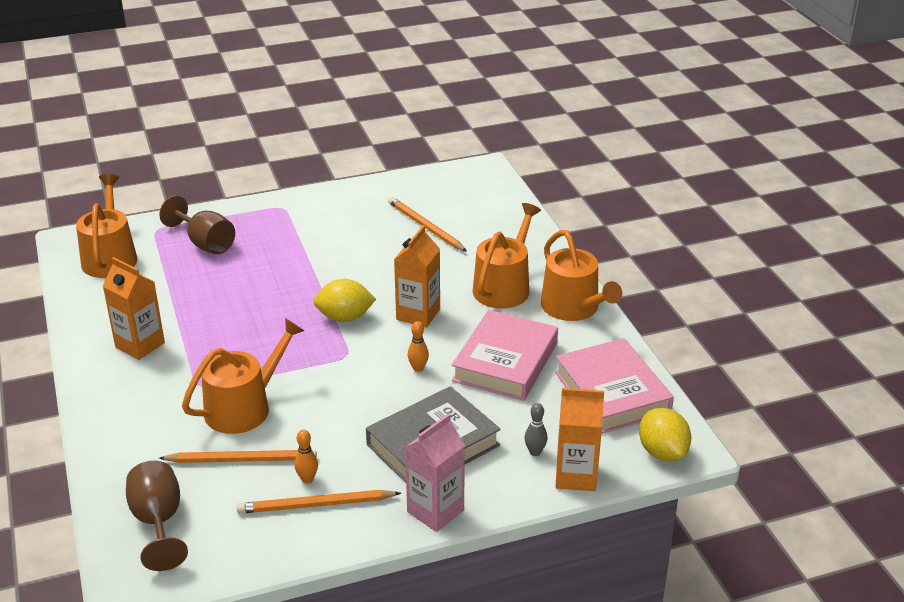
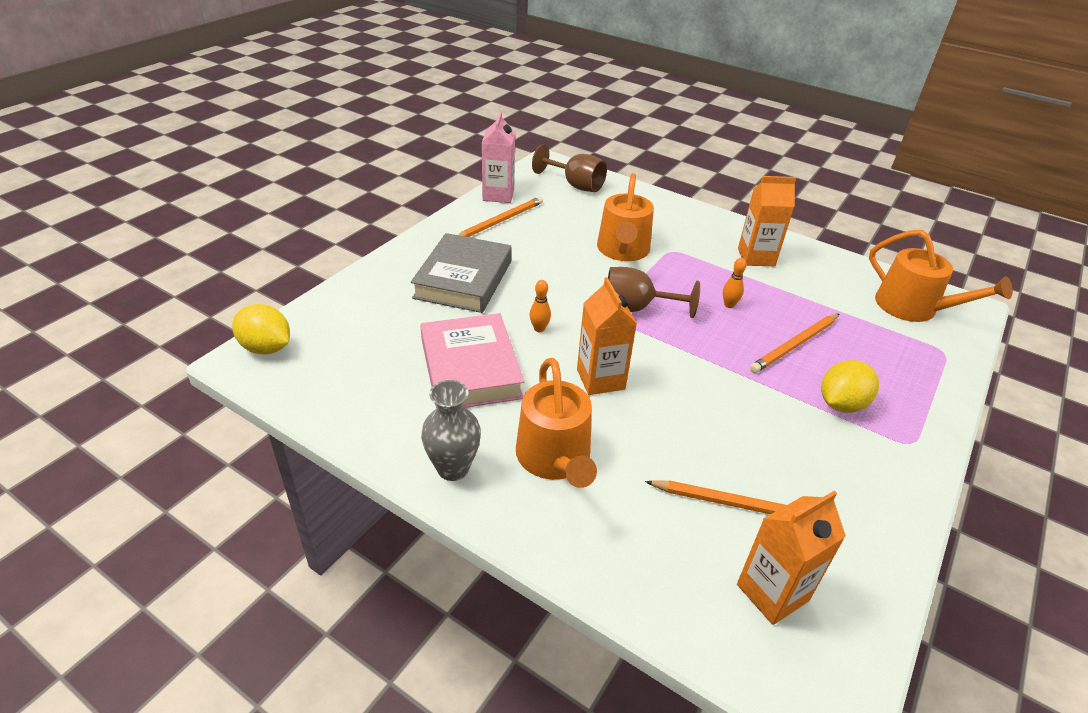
camera: 140 degrees right, 5 degrees up
(205, 243) = (882, 358): brown goblet -> brown goblet (636, 308)
(242, 460) = (577, 225): orange pencil -> orange pencil (794, 345)
(307, 479) = (523, 230): orange bowling pin -> orange bowling pin (729, 305)
(345, 317) = (656, 345): yellow lemon -> yellow lemon (841, 404)
(435, 511) = (420, 244): pink carton -> pink carton (498, 195)
(535, 452) = (380, 305): grey bowling pin -> none
(574, 308) = (453, 468): orange watering can -> grey vase
(576, 476) = (333, 301): orange carton -> orange carton (772, 592)
(612, 393) = (344, 383): pink book -> none

